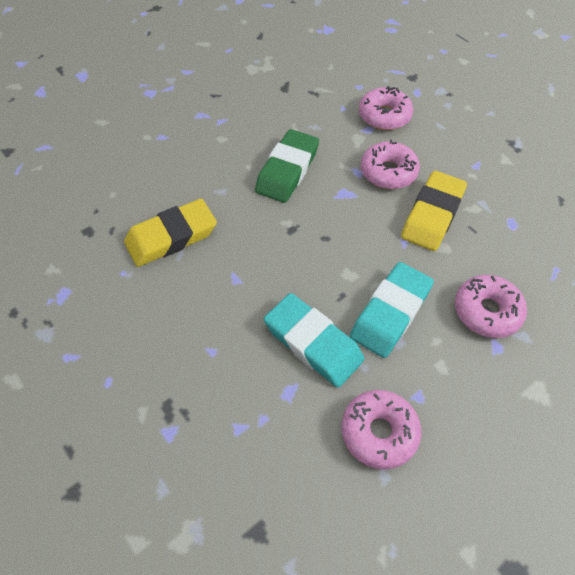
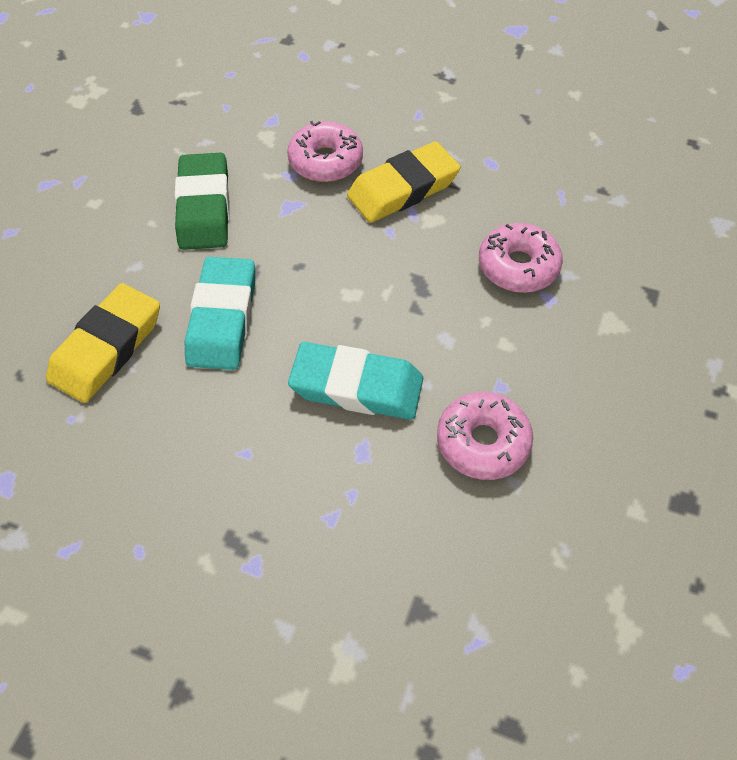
camera: 30 degrees left, 0 degrees up
(384, 116) = (281, 98): pink donut -> none
(390, 313) = (421, 314): turquoise eraser -> turquoise eraser (222, 318)
(432, 215) = (403, 189): yellow eraser -> yellow eraser turned 60 degrees clockwise

